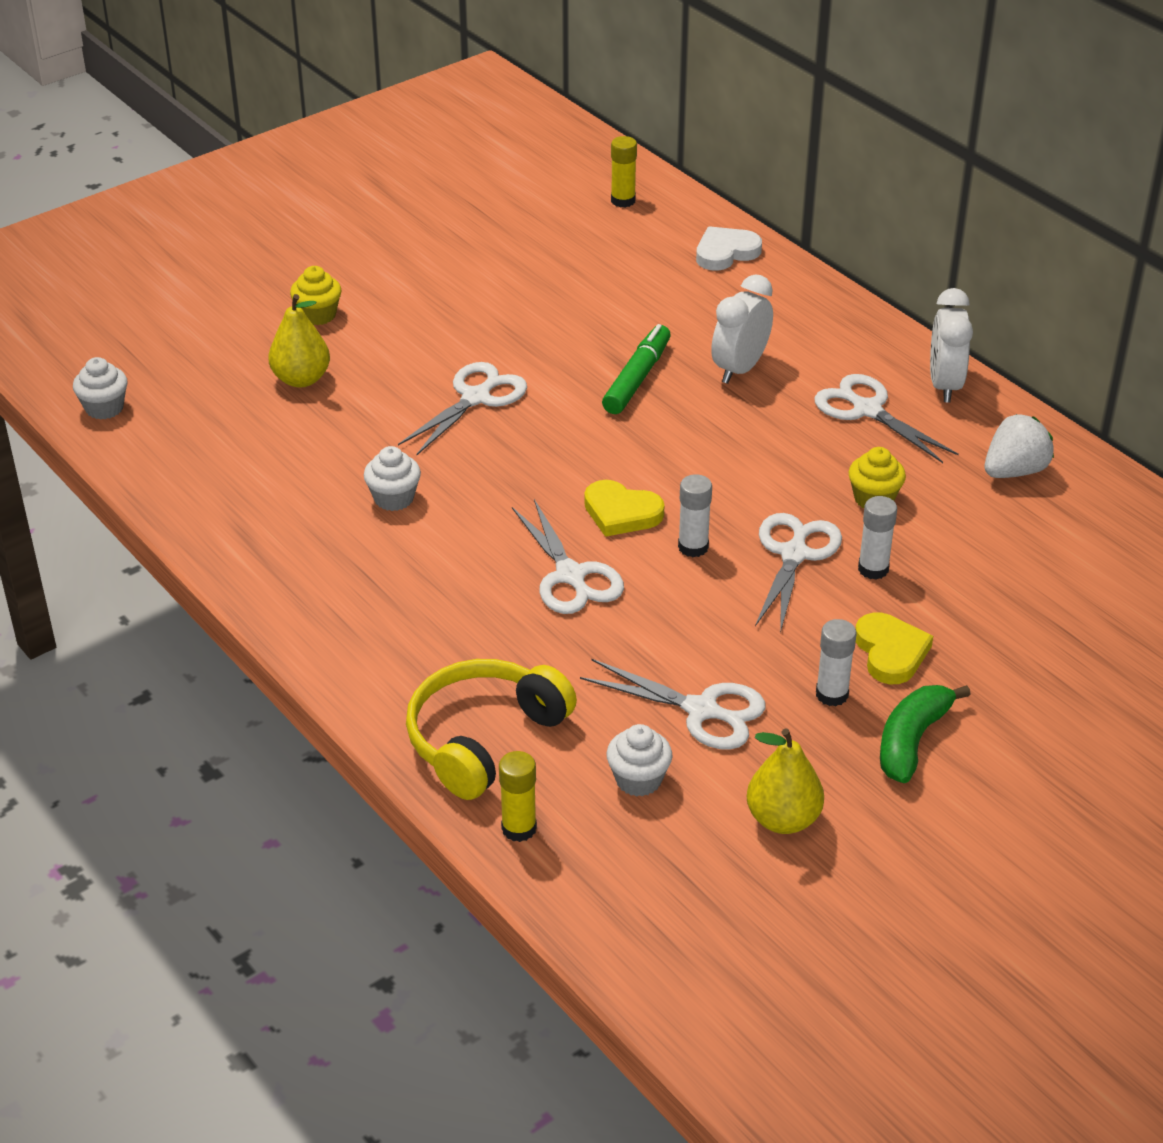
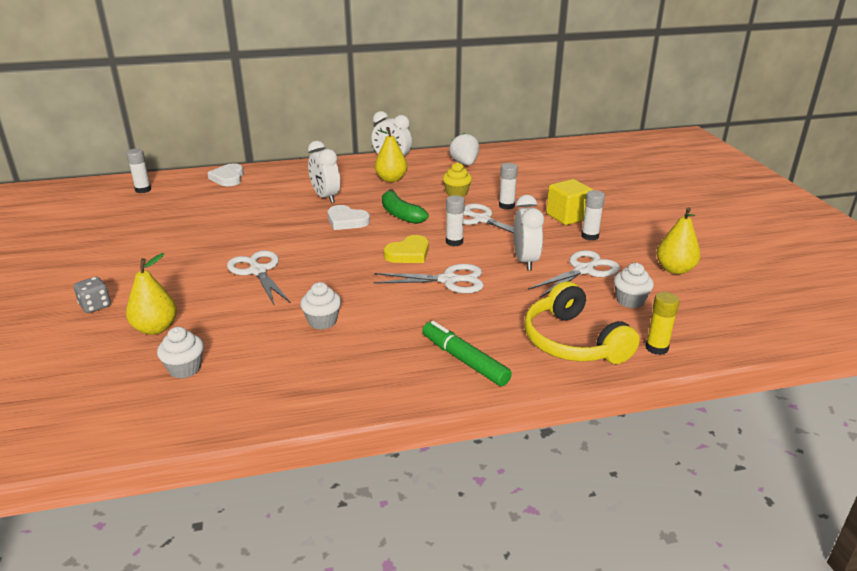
camera: 65 degrees left, 10 degrees down
(104, 408) = (62, 432): white cupcake -> white cupcake (185, 368)
(318, 315) = (95, 306): yellow cupcake -> grey dice
(623, 201) = (143, 190): yellow glue stick -> white glue stick
(637, 378) = (300, 223): green marker -> green marker (464, 360)
(677, 419) = (346, 221): none -> white heart
(686, 639) = (525, 261): none -> white clock
(867, 410) = (391, 179): white scissors -> yellow pear
(890, 652) = (567, 216): yellow heart -> yellow cube
(912, 741) = (631, 227): green banana -> green banana (400, 214)

